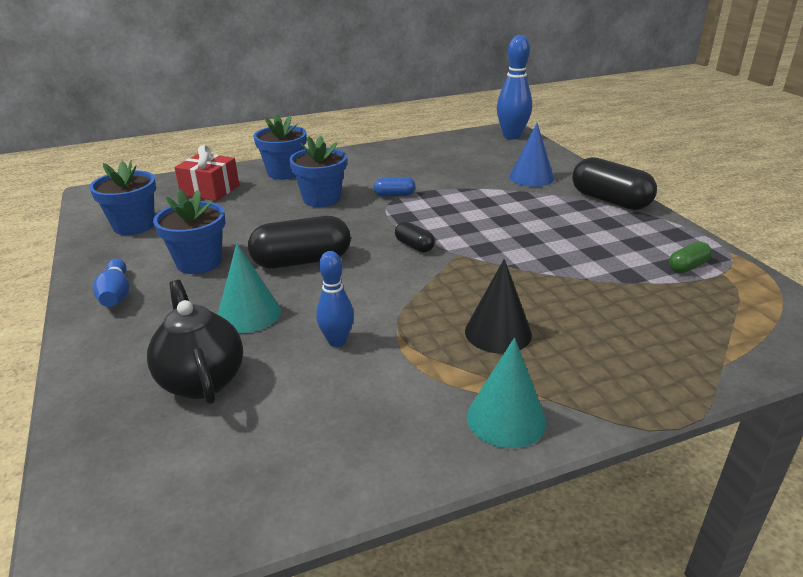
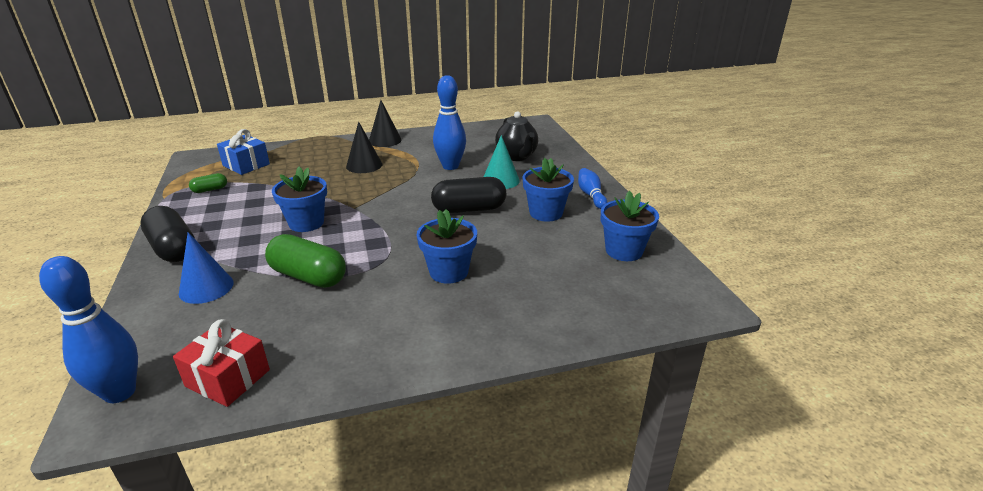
camera: 175 degrees left, 0 degrees up
(210, 190) = (574, 295): red gift -> red gift (228, 378)
(284, 172) = (491, 322): blue flower pot -> blue flower pot (306, 223)
(337, 341) = (450, 166): blue bowling pin -> blue bowling pin, size x1.66
(394, 195) = (372, 272): blue capsule -> none
(414, 246) = (382, 215): black capsule -> none
(450, 189) = (308, 276): none -> green capsule
(506, 418) = (385, 140): turquoise cone -> black cone
(709, 318) = (246, 165): none -> blue gift

